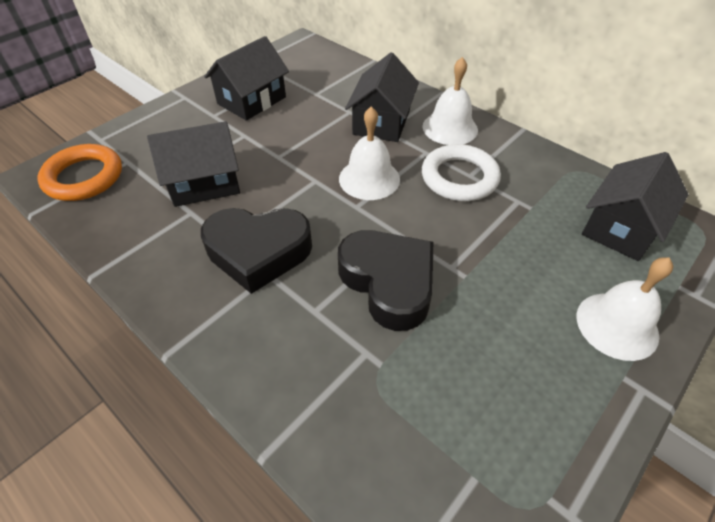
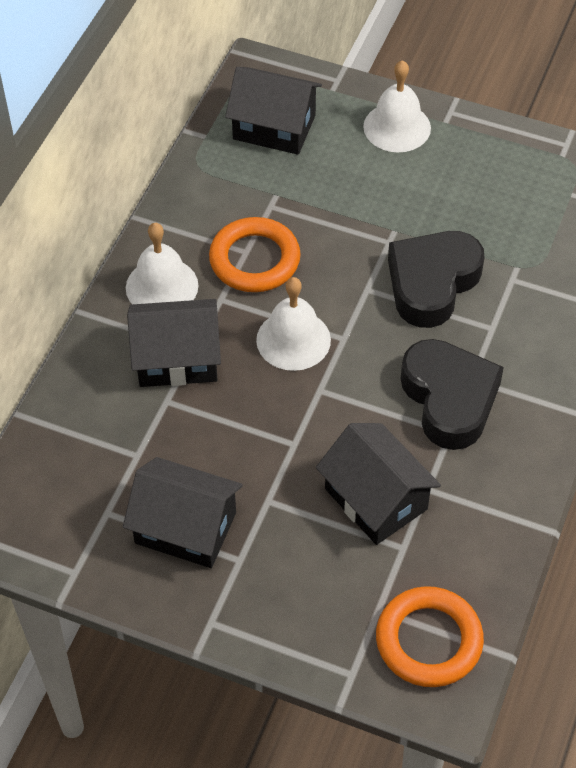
camera: 110 degrees left, 5 degrees up
(459, 177) = (254, 260): white ring -> orange ring

